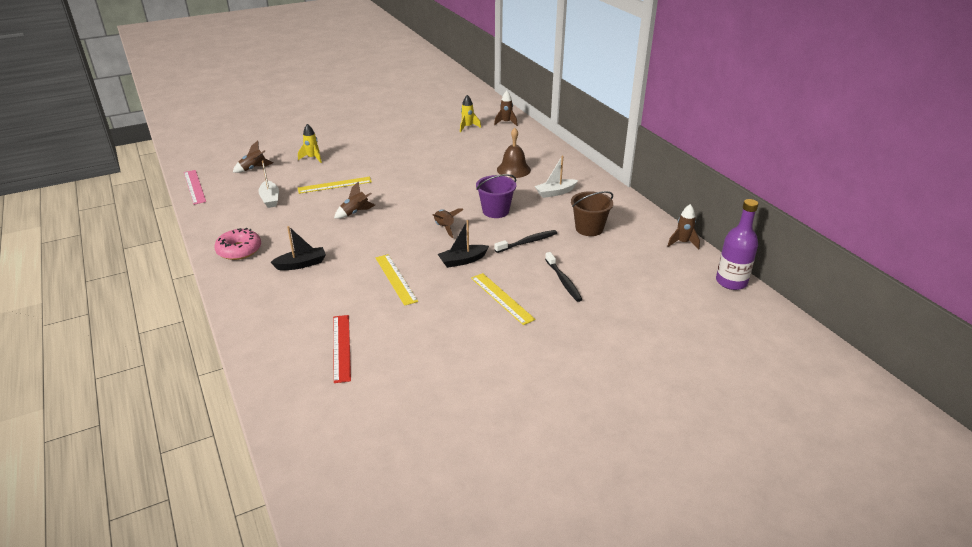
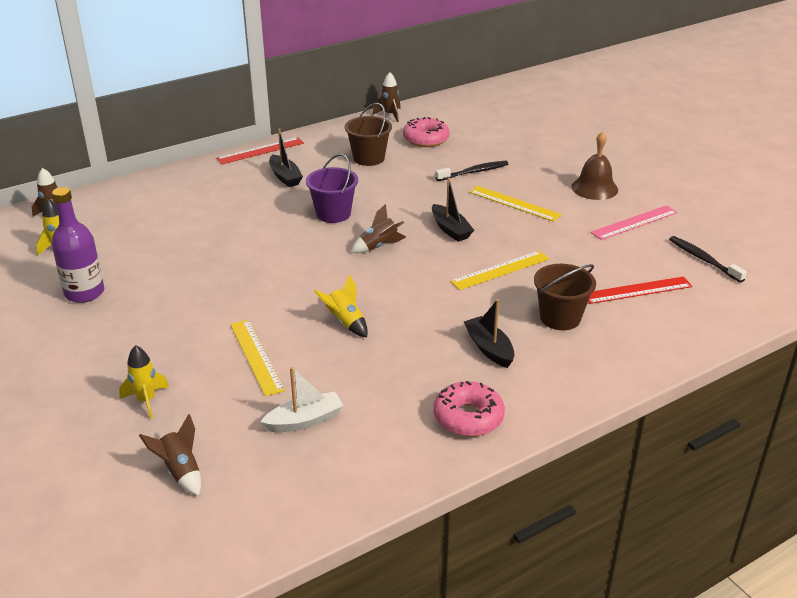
camera: 95 degrees left, 0 degrees up
(194, 186) = (253, 541): pink ruler -> pink ruler (634, 222)
(321, 300) = (560, 318): none -> brown bucket
(355, 213) = (345, 322): brown rocket -> yellow rocket
(502, 298) = (514, 203): yellow ruler -> yellow ruler turned 75 degrees clockwise
(513, 169) = (219, 205): brown bell -> brown bell (594, 188)
(527, 242) = (403, 192): black toothbrush -> black toothbrush (703, 259)
(555, 192) = (285, 177): white boat -> black boat
(599, 183) = (260, 151): none -> red ruler
(631, 259) = (426, 139): none -> pink donut
(731, 282) = (452, 100): purple bottle -> purple bottle (84, 293)

